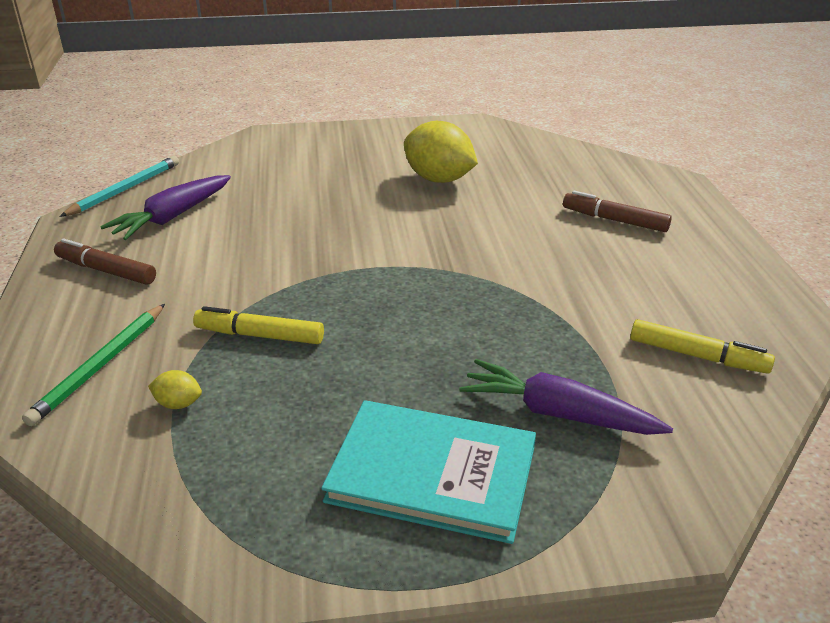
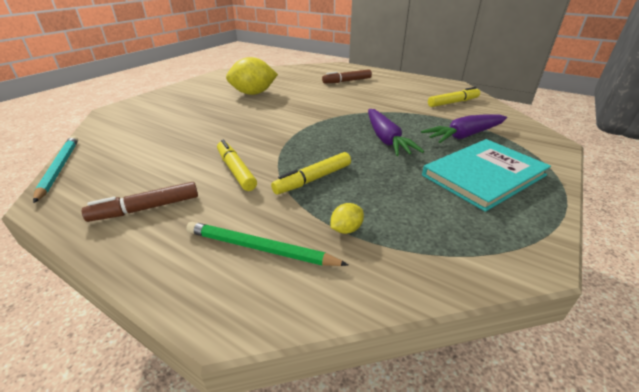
camera: 50 degrees left, 0 degrees up
(100, 365) = (260, 248): green pencil -> green pencil turned 135 degrees clockwise
(172, 217) = (134, 164): purple carrot -> purple carrot (386, 139)
(223, 277) = (236, 170): none -> yellow marker

